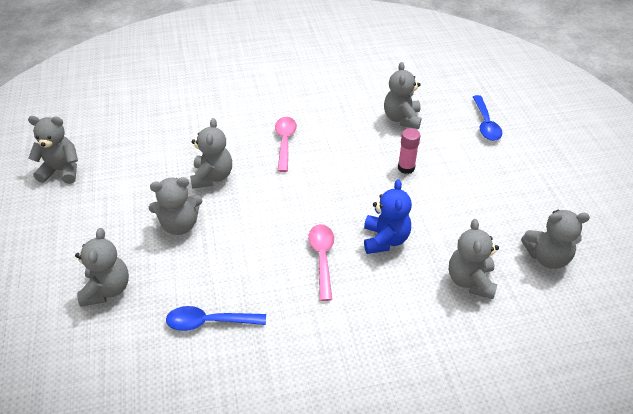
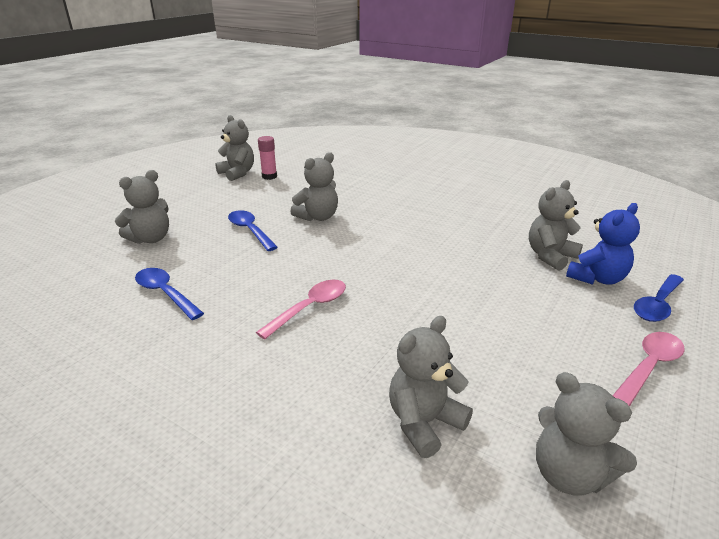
camera: 45 degrees right, 15 degrees down
(180, 225) = (250, 231): grey teddy bear -> blue spoon
(285, 142) = (407, 223): pink spoon -> pink spoon (649, 367)
(385, 239) = (387, 330): blue teddy bear -> blue teddy bear (597, 278)
(406, 168) = (497, 291): pink glue stick -> pink glue stick (269, 176)

